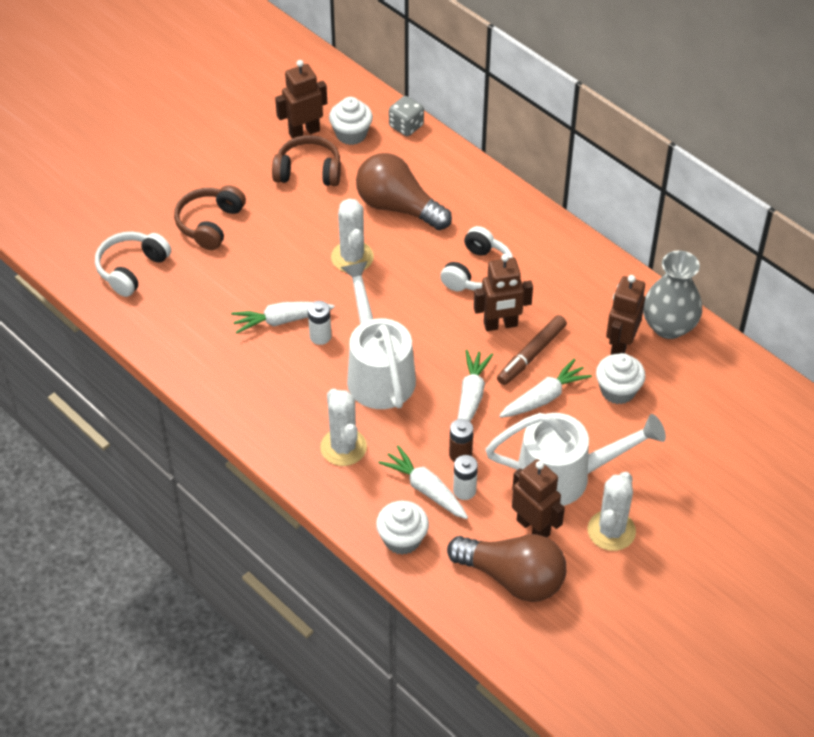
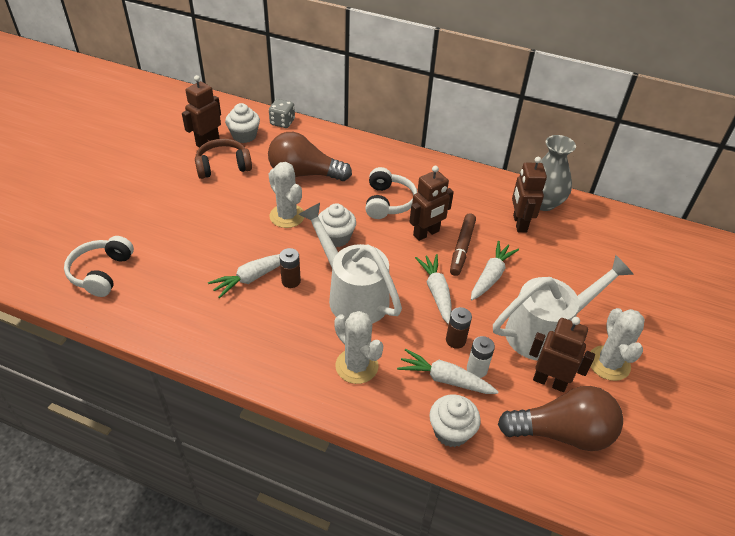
camera: 25 degrees left, 5 degrees down
(210, 224) = (158, 221): brown headphones -> none
(320, 336) = (291, 281): white battery -> brown battery
(618, 390) = (539, 255): white cupcake -> white cupcake (336, 237)

